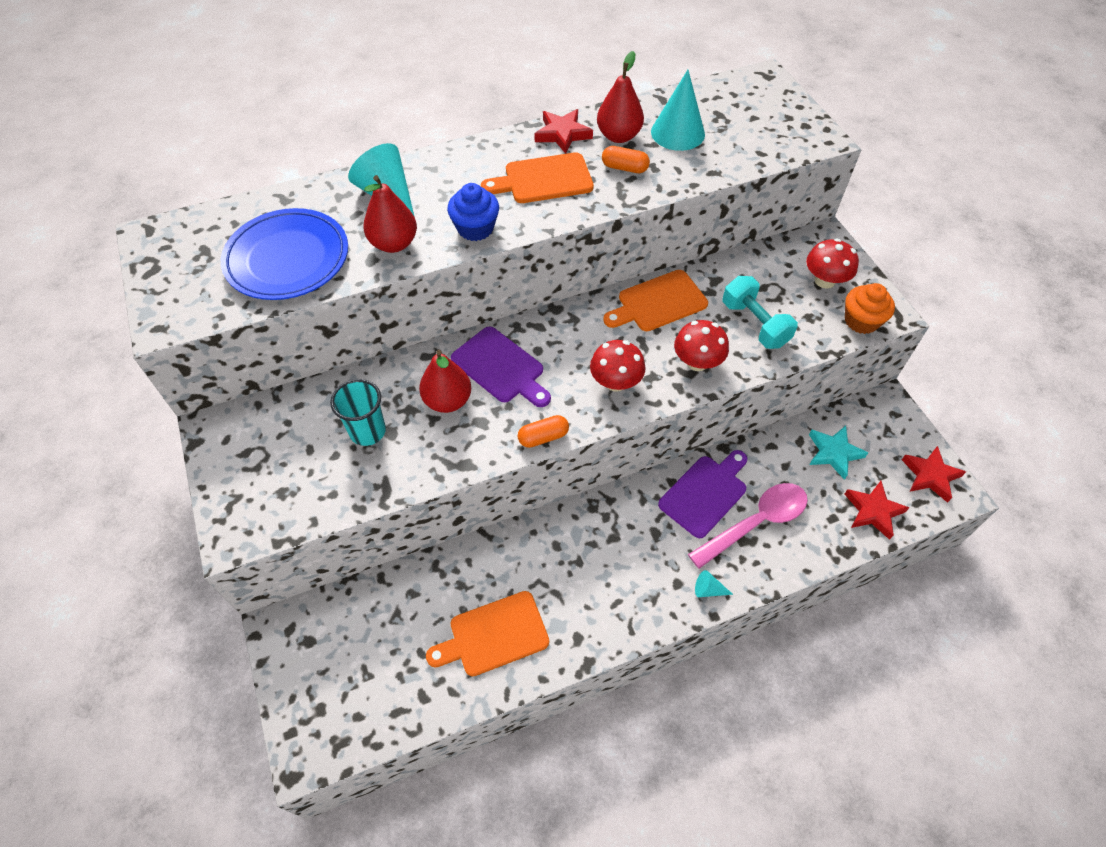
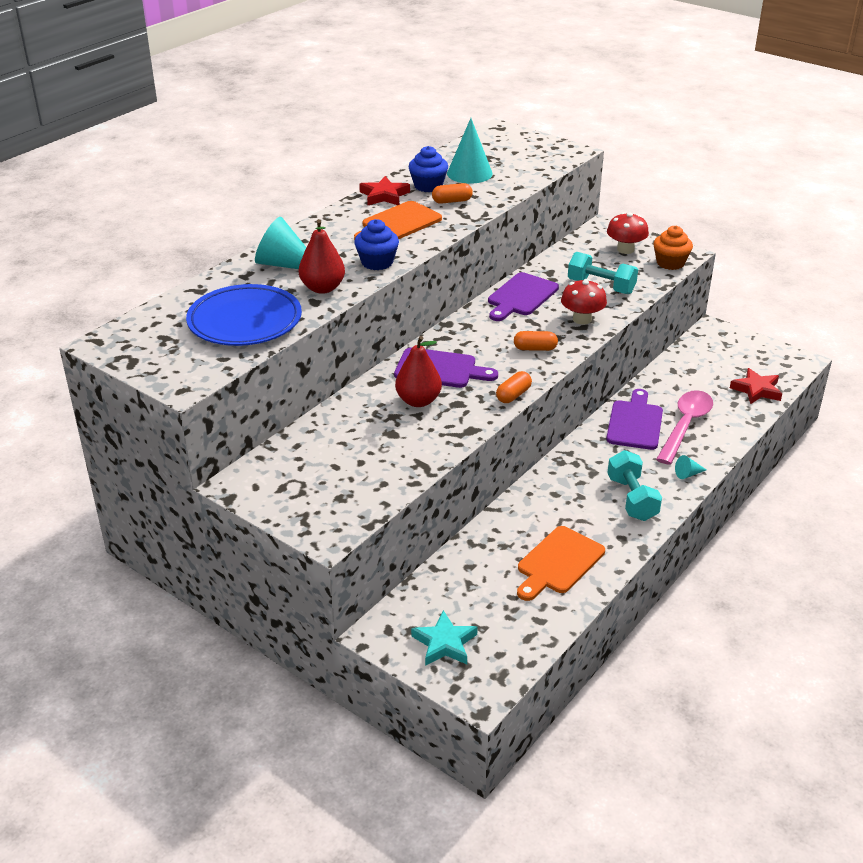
camera: 30 degrees left, 20 degrees down
(368, 431) = (373, 439): turquoise cup -> none
(615, 382) = (535, 348): red mushroom -> orange capsule
(618, 136) = (428, 186): red pear -> blue cupcake
(626, 592) = (632, 499): none -> turquoise dumbbell
(658, 302) = (521, 296): orange cutting board -> purple cutting board
(834, 453) = (702, 368): turquoise star -> turquoise star (445, 643)
(930, 476) = (775, 358): red star -> none

